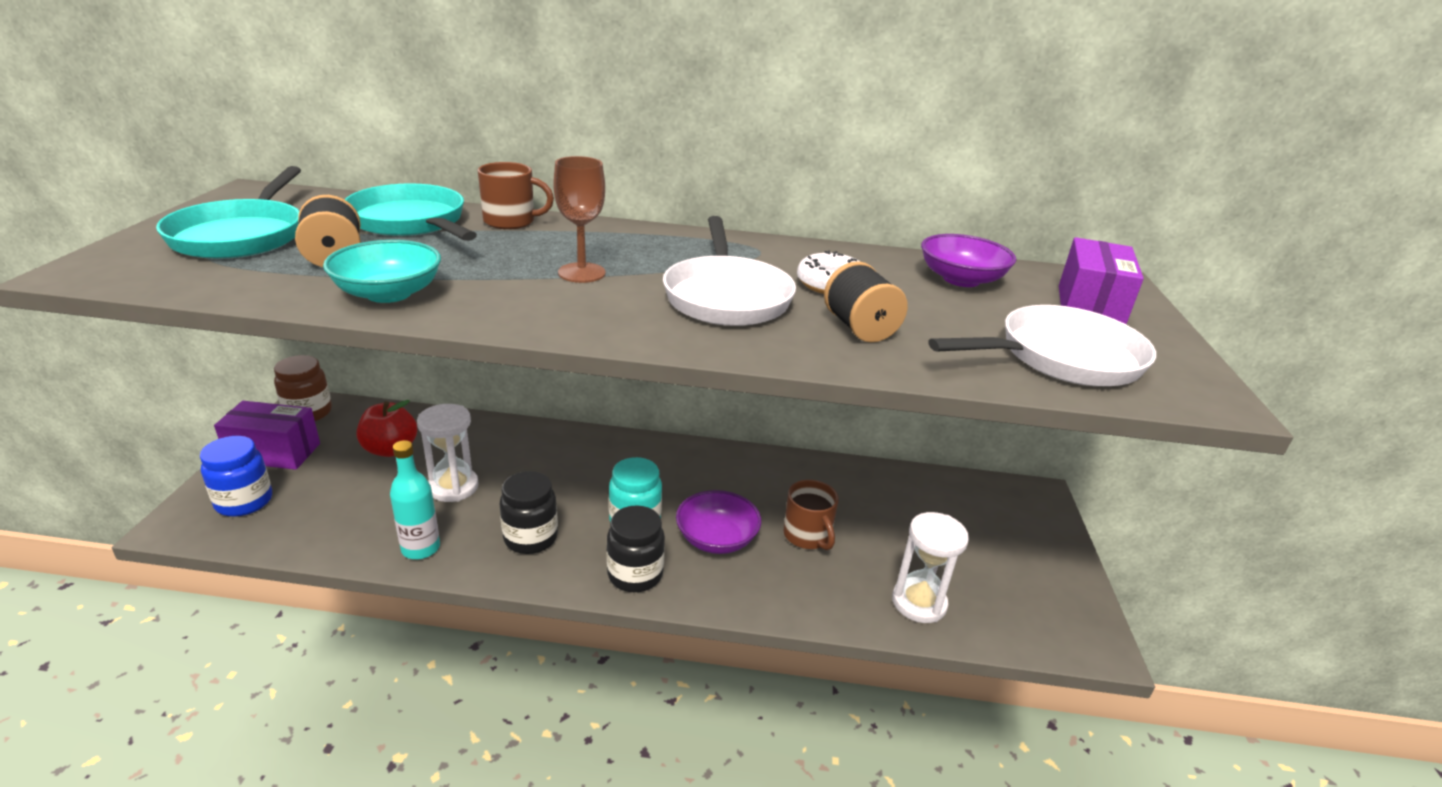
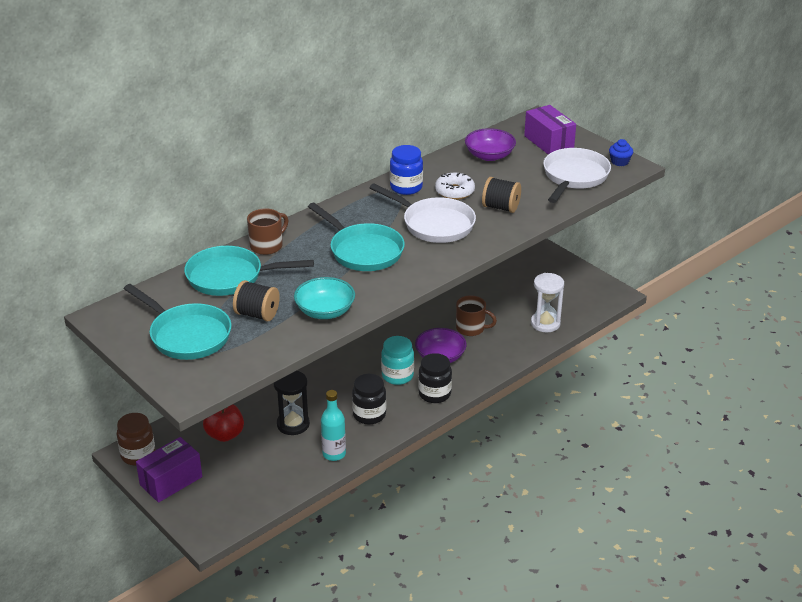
camera: 45 degrees left, 5 degrees up
(244, 502) = (213, 505): blue jar -> blue jar (406, 187)
(453, 487) = (293, 424): white hourglass -> black hourglass
(581, 273) = (363, 251): brown goblet -> turquoise pan
(1193, 382) = (619, 162): none -> blue cupcake

